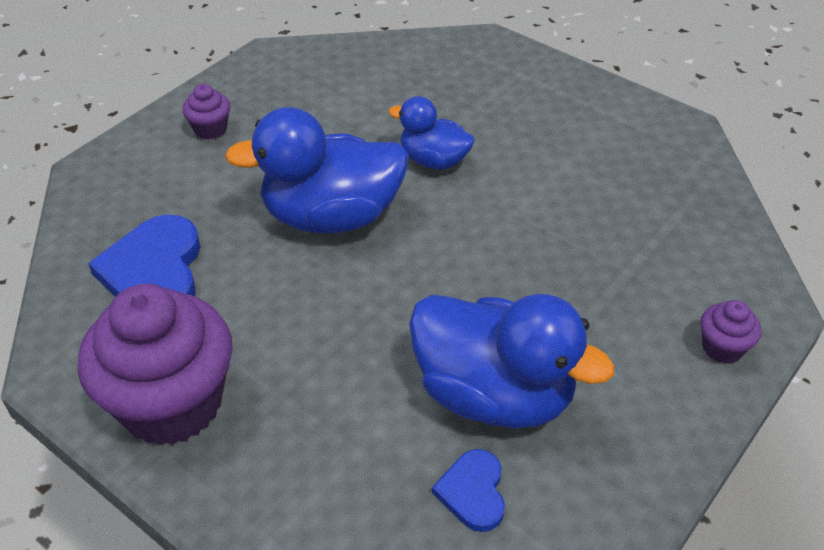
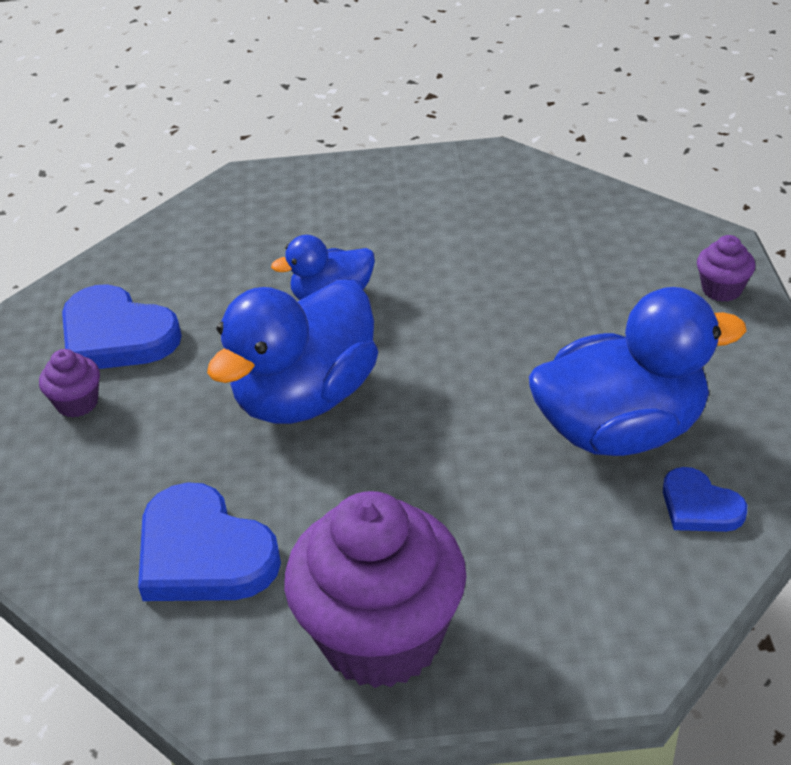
camera: 40 degrees left, 5 degrees down
(282, 100) = (116, 335): none -> blue heart

